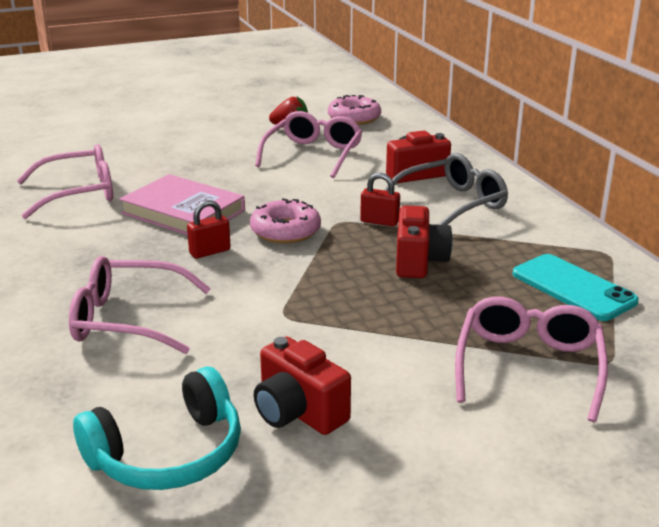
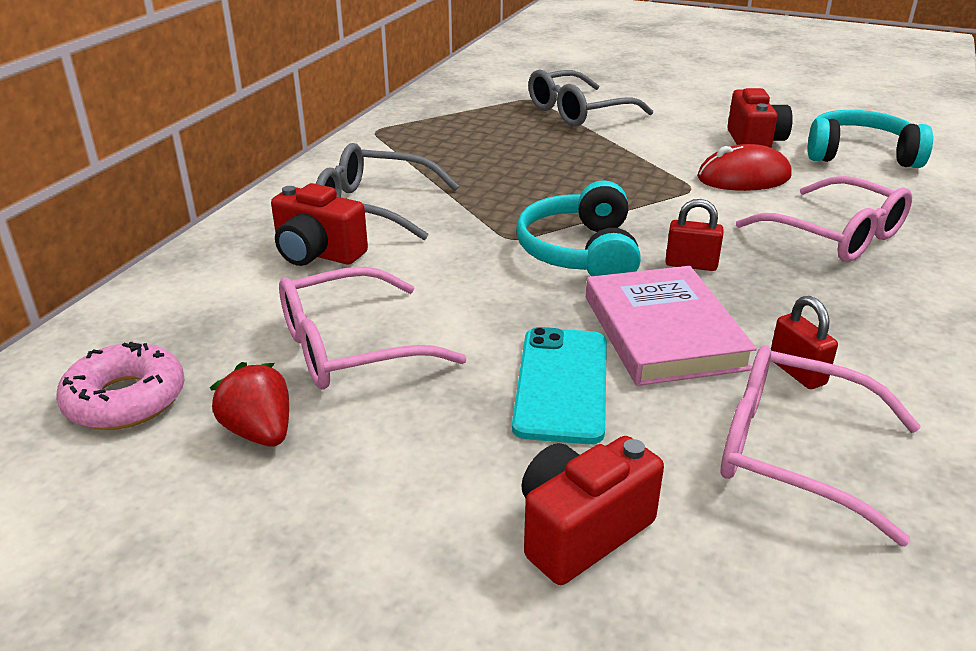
camera: 135 degrees left, 5 degrees up
(256, 350) = (743, 177): none -> red mouse
(285, 231) = (581, 252): pink donut -> turquoise headphones
(379, 222) = (475, 221): red padlock -> red padlock (797, 372)
(419, 261) = (516, 179): red camera -> red camera (581, 531)
(529, 366) = (578, 112): pink glasses -> grey glasses
(573, 288) = (455, 126): turquoise phone -> turquoise phone (562, 384)

